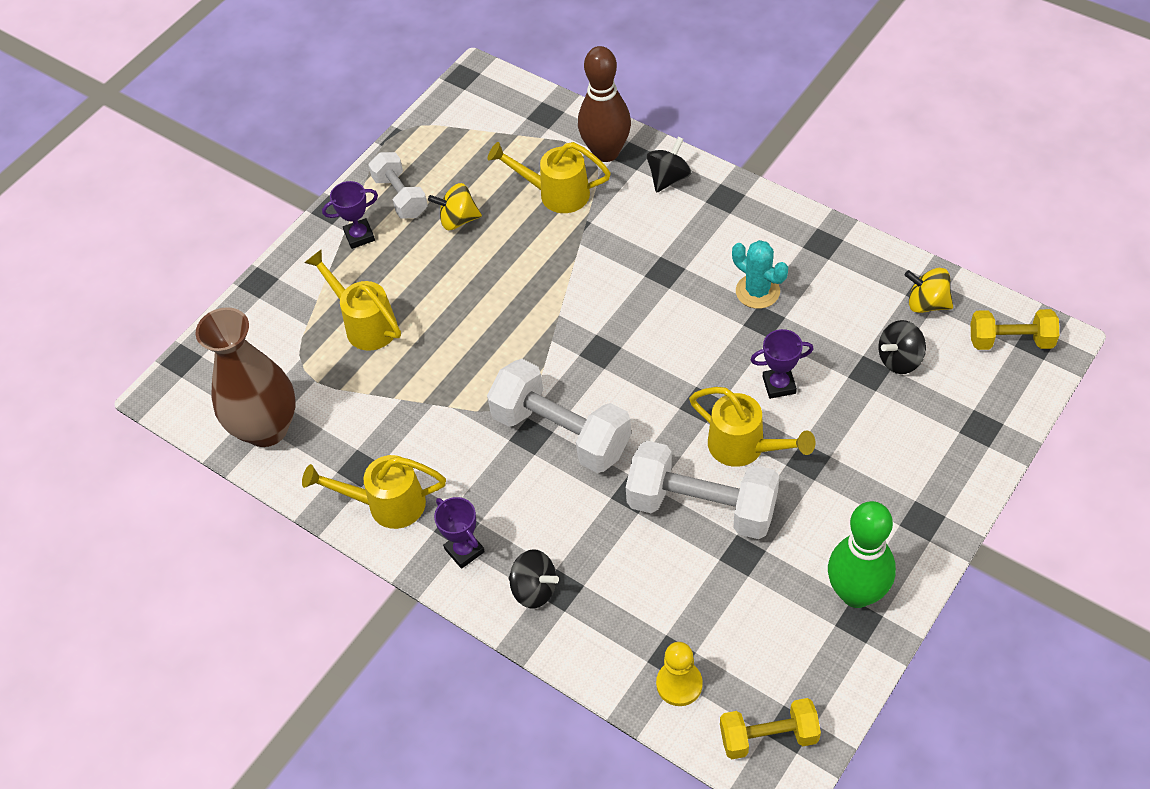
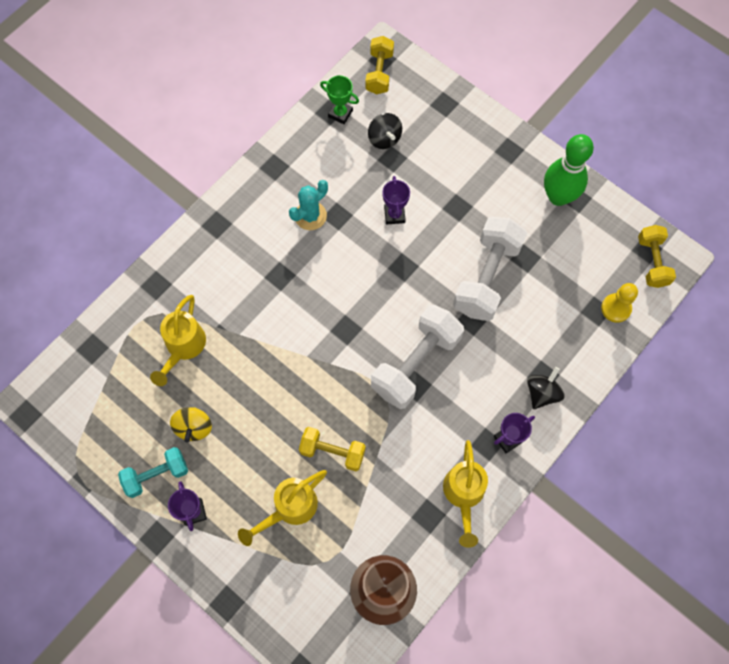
camera: 90 degrees left, 15 degrees up
(400, 197) = (156, 475): white dumbbell -> turquoise dumbbell
(436, 357) = (332, 452): none -> yellow dumbbell
(606, 152) = (148, 304): brown bowling pin -> none
(668, 178) = (187, 261): black spinning top -> none
(744, 447) = (443, 244): yellow watering can -> none
(927, 303) = (340, 113): yellow spinning top -> green trophy

